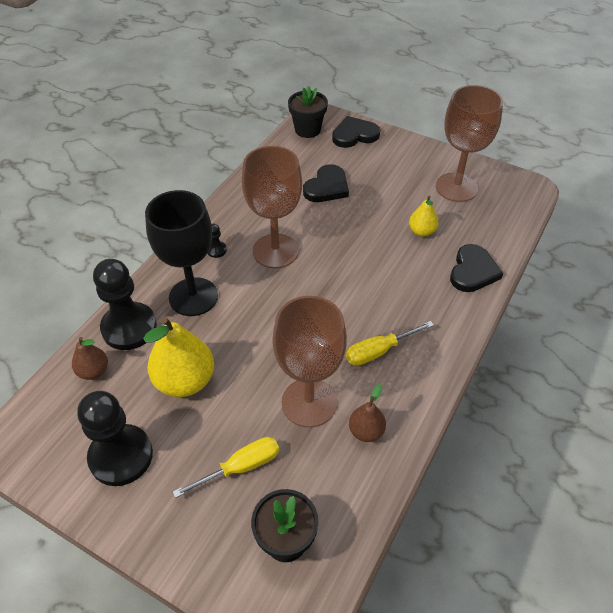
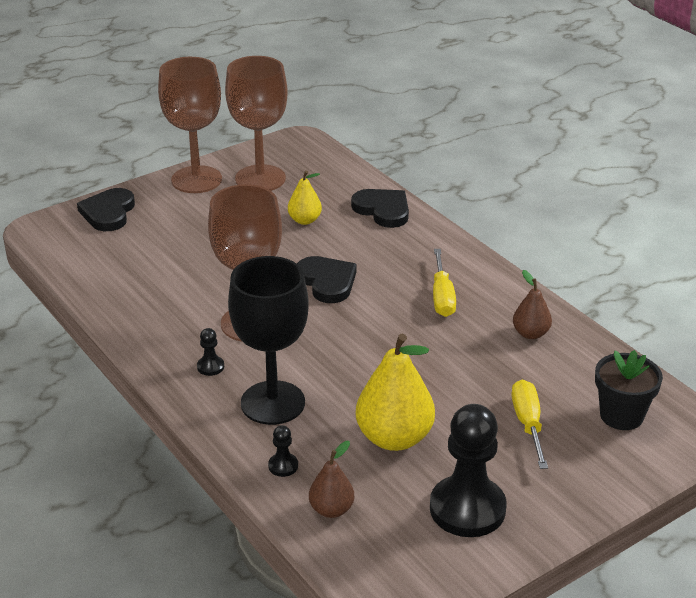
camera: 65 degrees left, 15 degrees down
(129, 327) = (283, 466): black pawn -> black pawn, size x0.41
(307, 130) = (62, 242): black flower pot -> none
(309, 402) = (477, 359): brown goblet -> brown goblet (196, 180)
(327, 187) = (179, 258): black heart -> black heart (327, 282)

